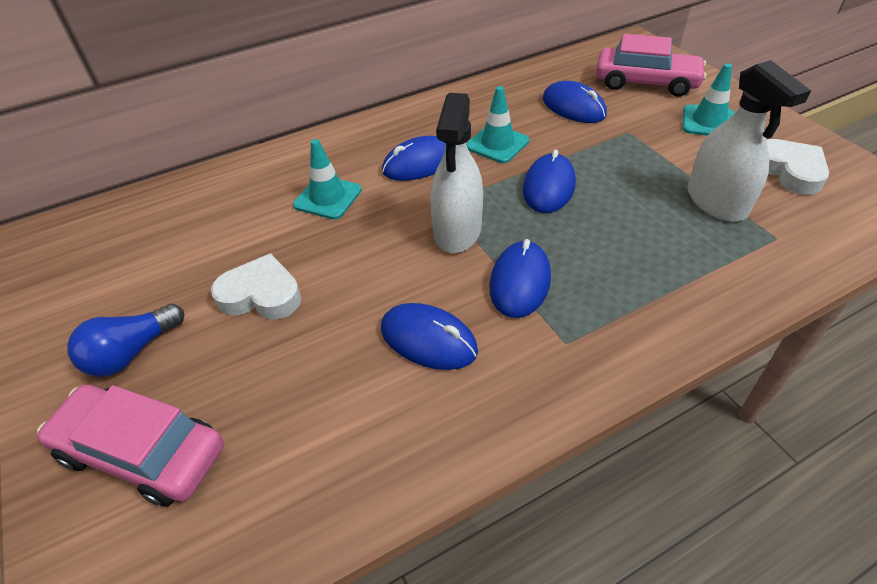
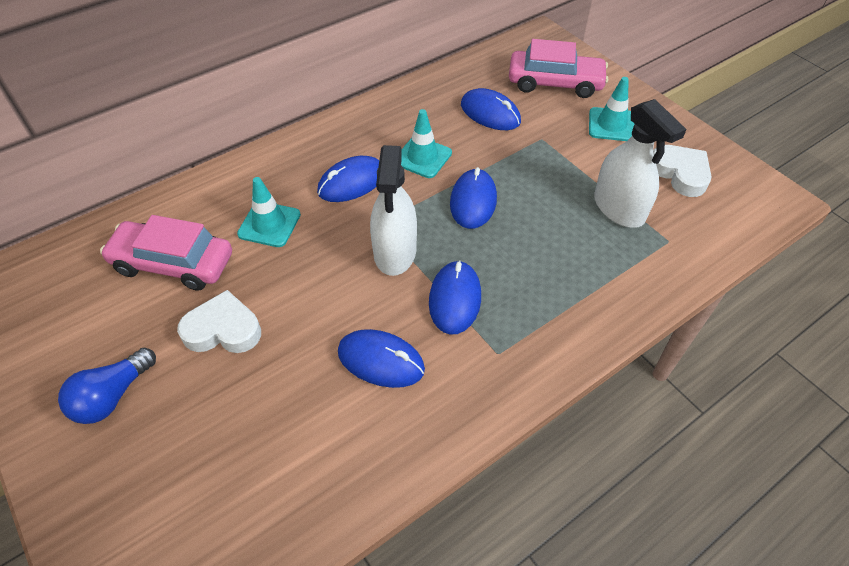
camera: 10 degrees left, 5 degrees up
(142, 452) = (144, 487): pink car -> pink car (173, 263)

